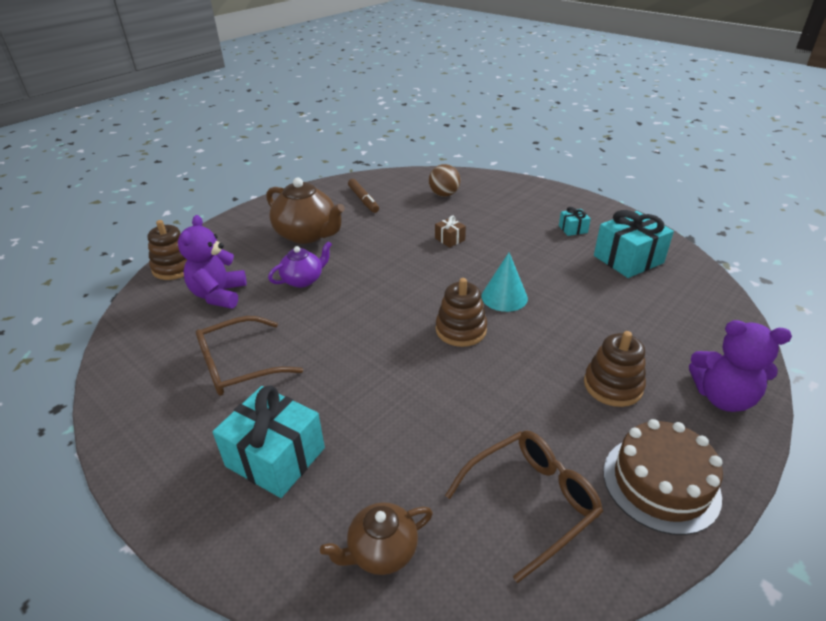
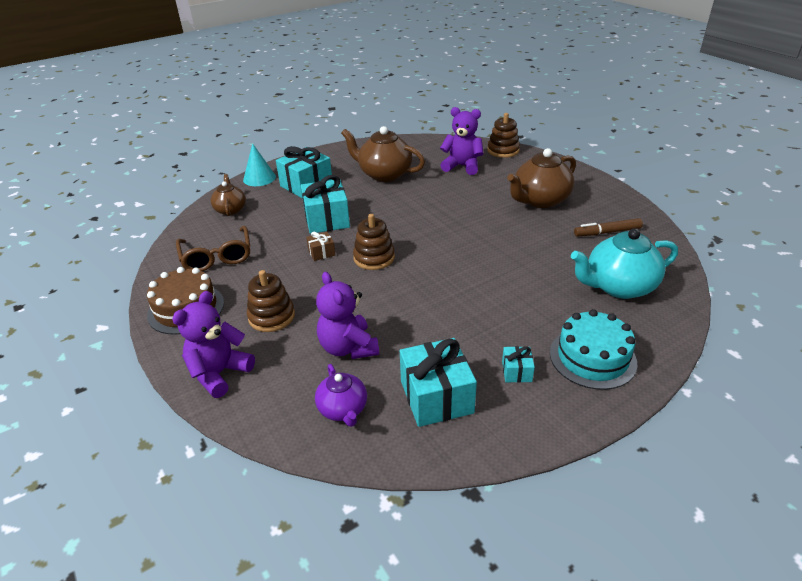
camera: 105 degrees right, 0 degrees up
(238, 366) = (384, 174): brown glasses -> brown teapot
(303, 280) = (469, 196): purple teapot -> purple teapot (343, 409)
(385, 397) = (326, 219): none -> turquoise gift
(444, 195) = (618, 286): brown ball -> turquoise teapot
(450, 239) = (514, 274): brown gift -> brown gift (321, 253)
(504, 297) = (405, 288): turquoise cone -> turquoise cone (259, 178)
(535, 202) = (592, 357): none -> turquoise cake
(614, 315) = (348, 348): none -> purple teddy bear

